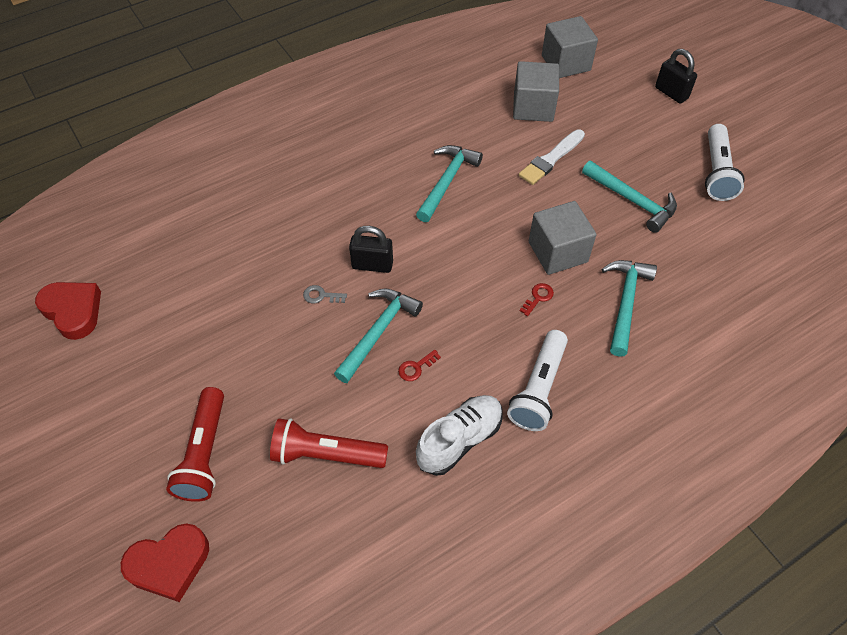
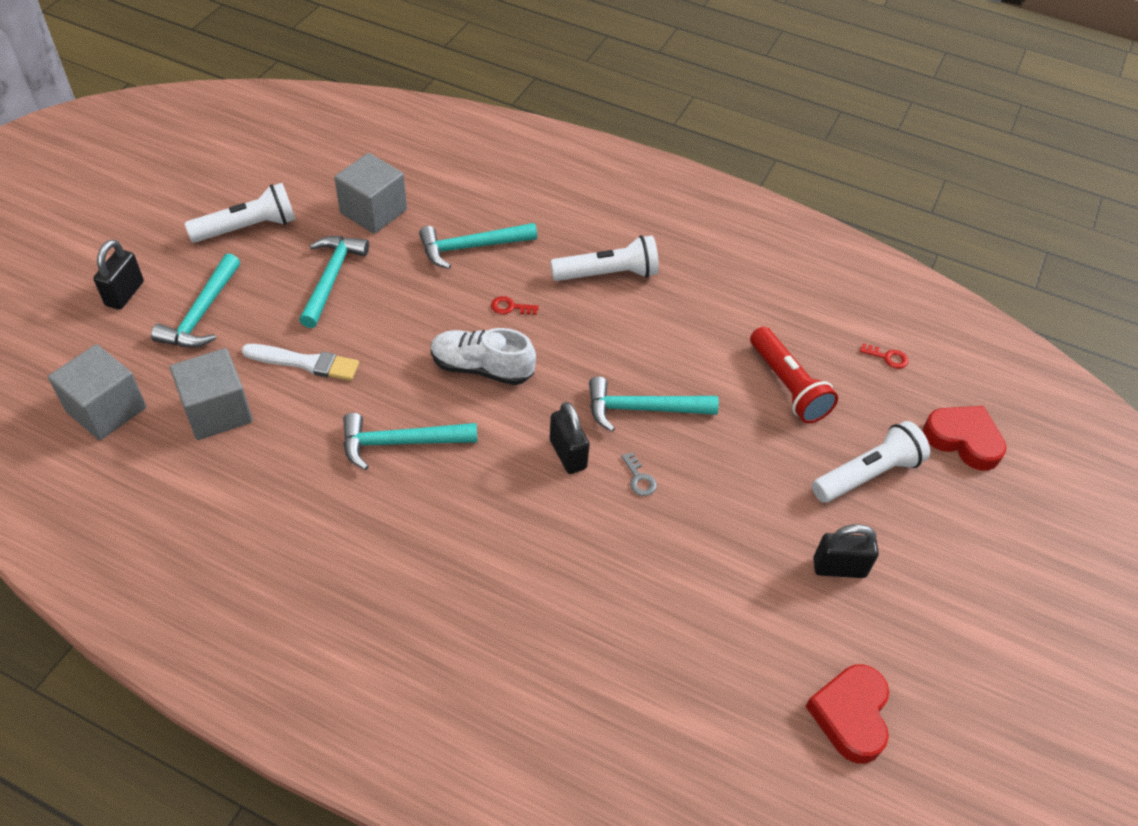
camera: 125 degrees left, 5 degrees down
(157, 374) = (839, 568): none -> black padlock
(204, 453) = (867, 474): red flashlight -> white flashlight
(416, 367) = (656, 363): red key -> red key (887, 357)
(459, 440) = (697, 305): white shoe -> white shoe (482, 368)
(557, 252) = (442, 312): grey cube -> grey cube (373, 211)
(630, 123) = (202, 313): none -> turquoise hammer

